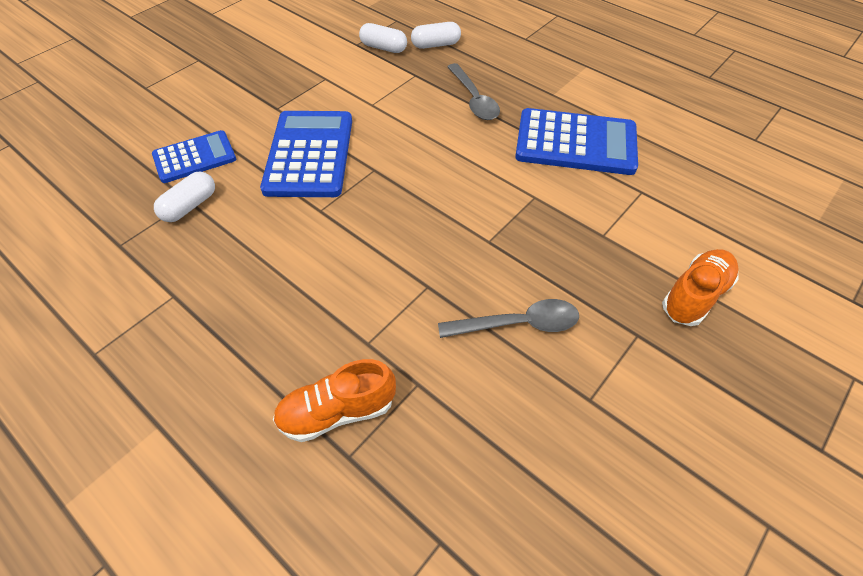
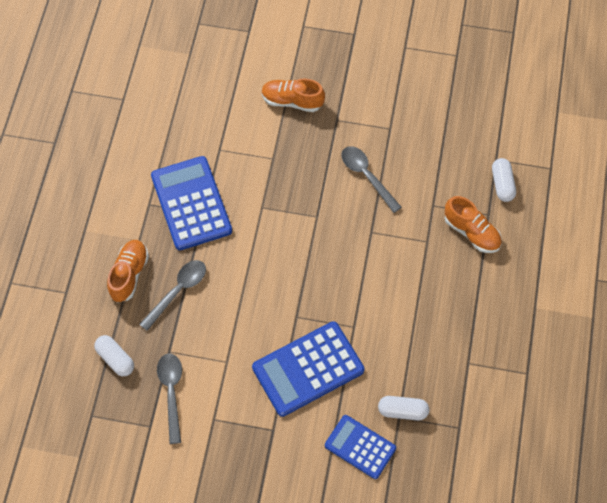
camera: 120 degrees left, 10 degrees up
(375, 64) = (171, 392): none -> grey spoon
(383, 48) = (143, 399): white capsule -> white capsule (502, 184)
(516, 76) = (129, 275): none -> orange shoe

